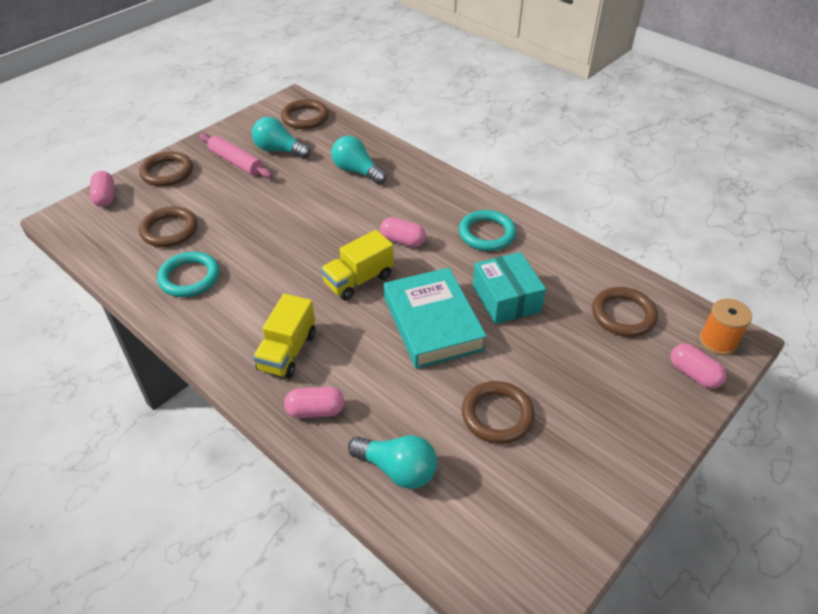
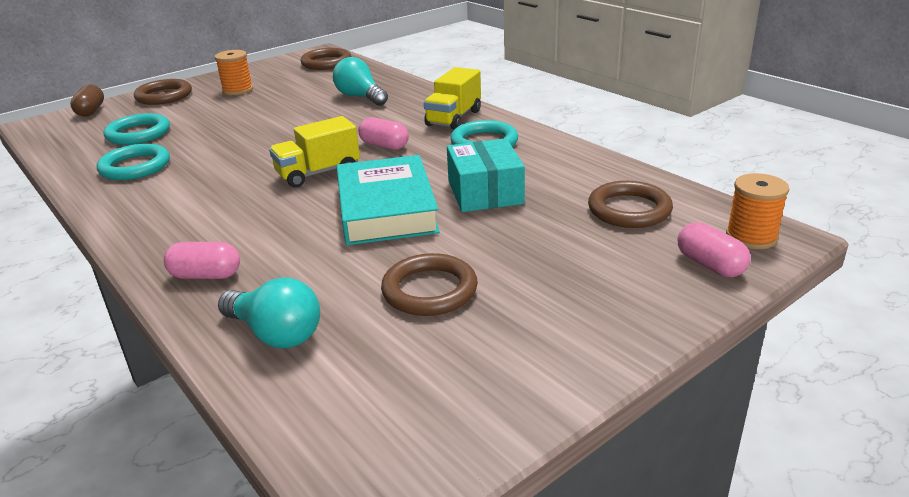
camera: 10 degrees right, 15 degrees down
(105, 197) = (91, 111): pink capsule -> brown capsule
(169, 230) = (138, 134): brown ring -> turquoise ring
(236, 162) = (237, 90): pink rolling pin -> orange spool
(279, 150) = (287, 83): turquoise light bulb -> none
(287, 351) = (204, 225): yellow truck -> yellow truck (454, 118)

